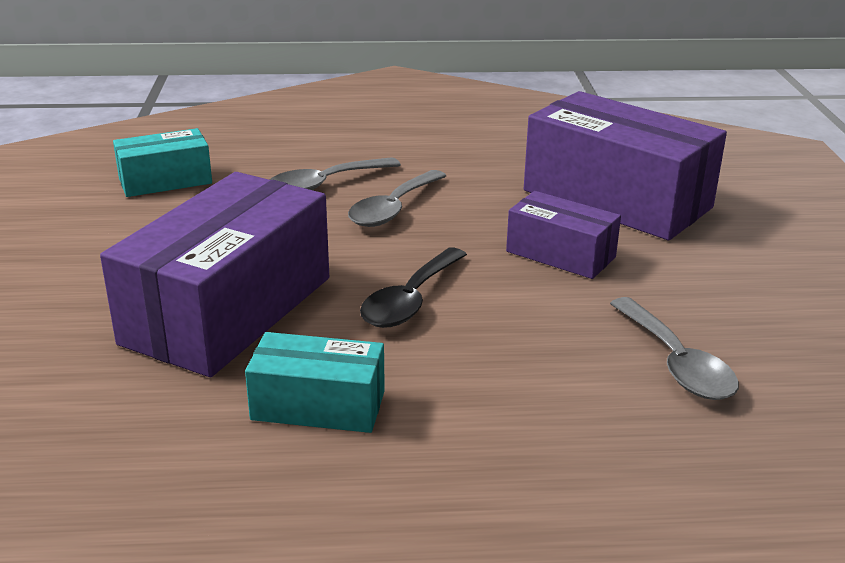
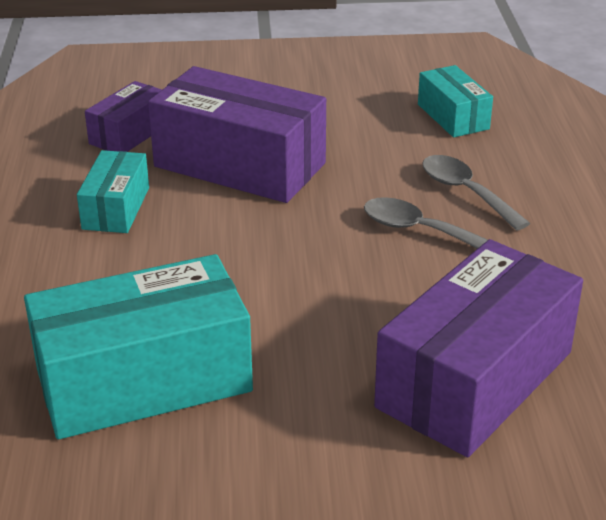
camera: 90 degrees right, 5 degrees up
(411, 300) = (252, 243): black spoon -> none
(560, 254) = (337, 328): purple box -> purple box (129, 134)
(675, 362) = (143, 380): grey spoon -> turquoise box

